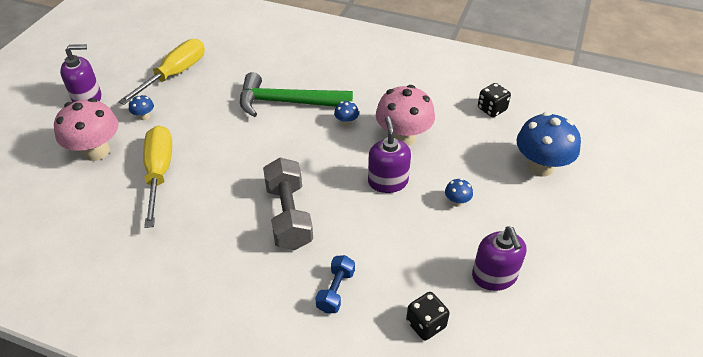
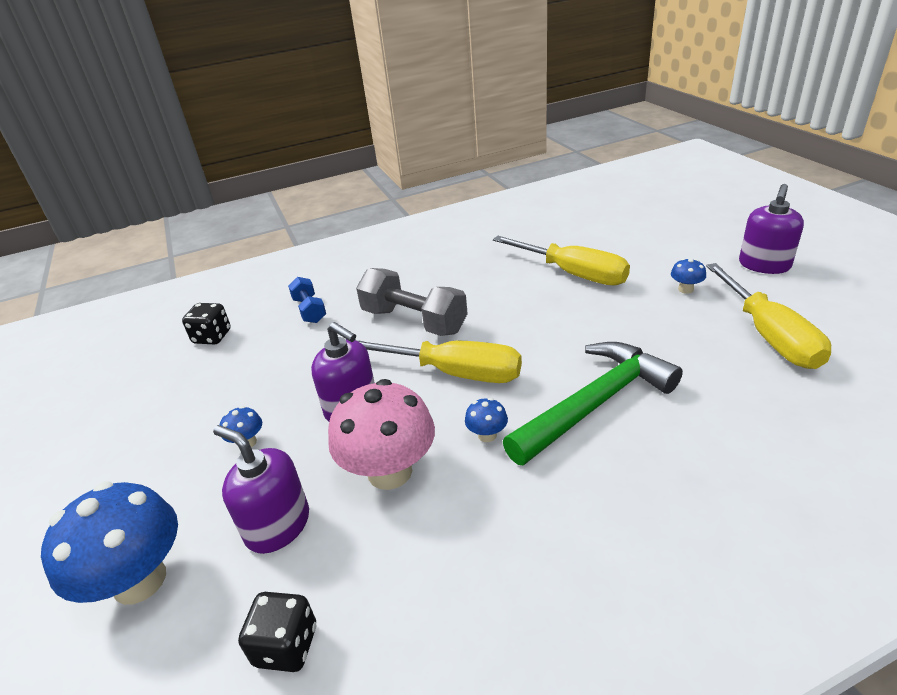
camera: 140 degrees right, 10 degrees down
(96, 151) = (650, 251): pink mushroom -> none
(317, 162) = (454, 373): none -> yellow screwdriver
(494, 276) = (161, 402): purple soap dispenser -> purple soap dispenser (277, 525)

